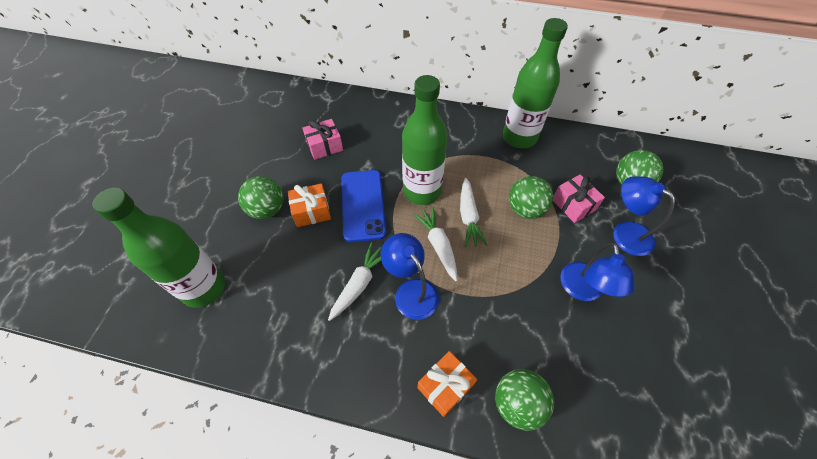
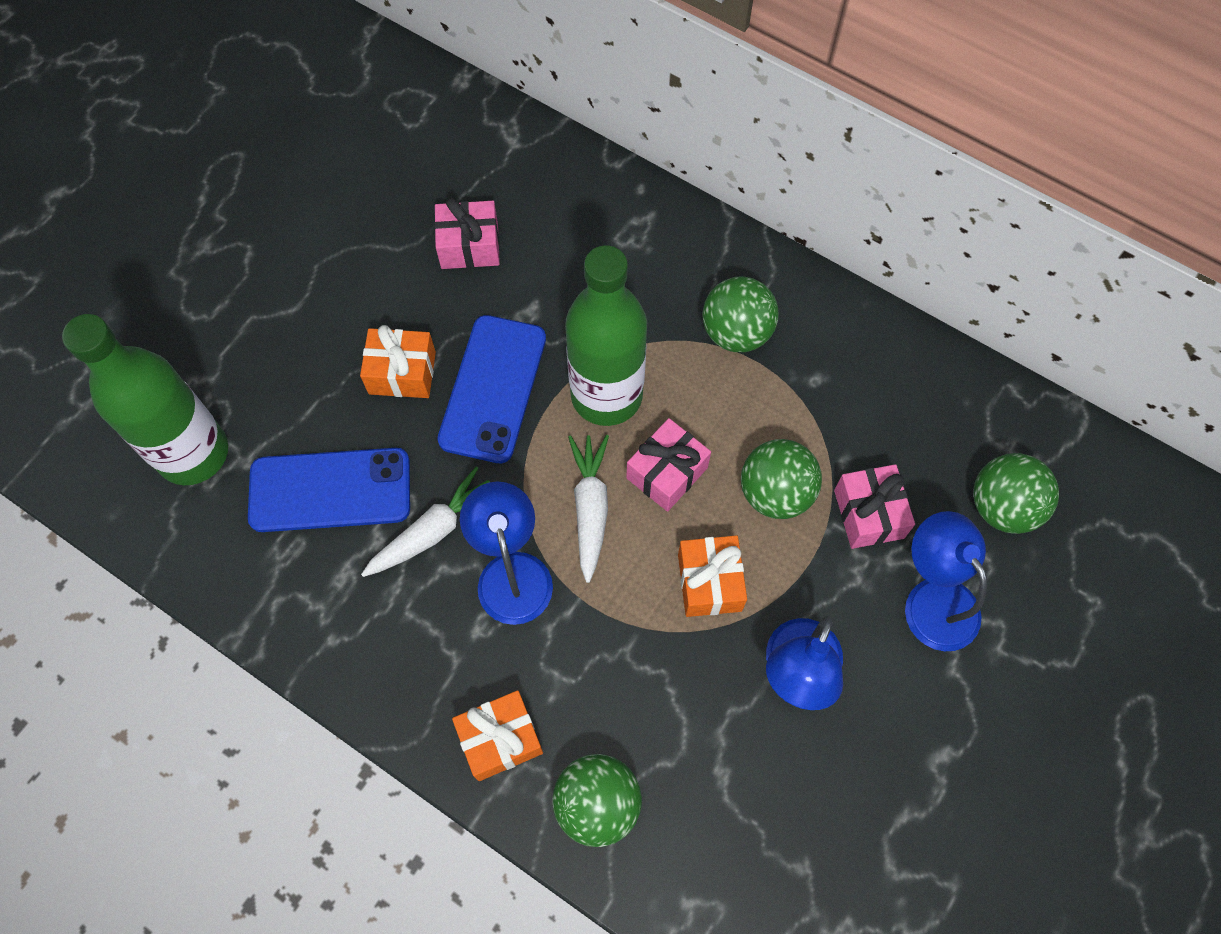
camera: 20 degrees right, 10 degrees up
(267, 209) = (330, 344): green ball -> green ball (736, 332)
(292, 282) = (330, 490): none -> blue phone
(468, 217) = (667, 473): white carrot -> pink gift
(516, 261) = (709, 582): none -> orange gift
(519, 137) = (841, 341): green bottle -> none

